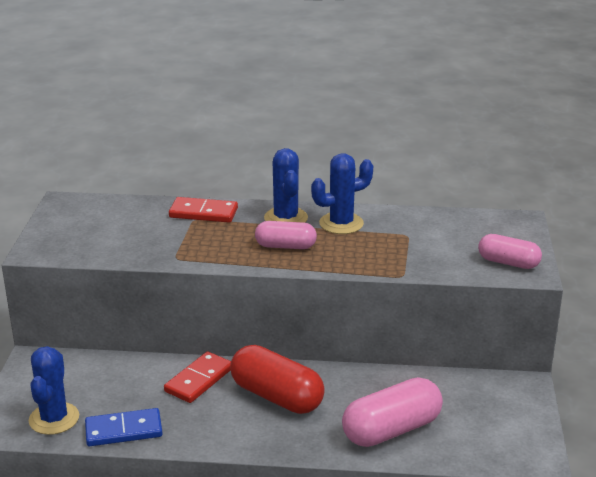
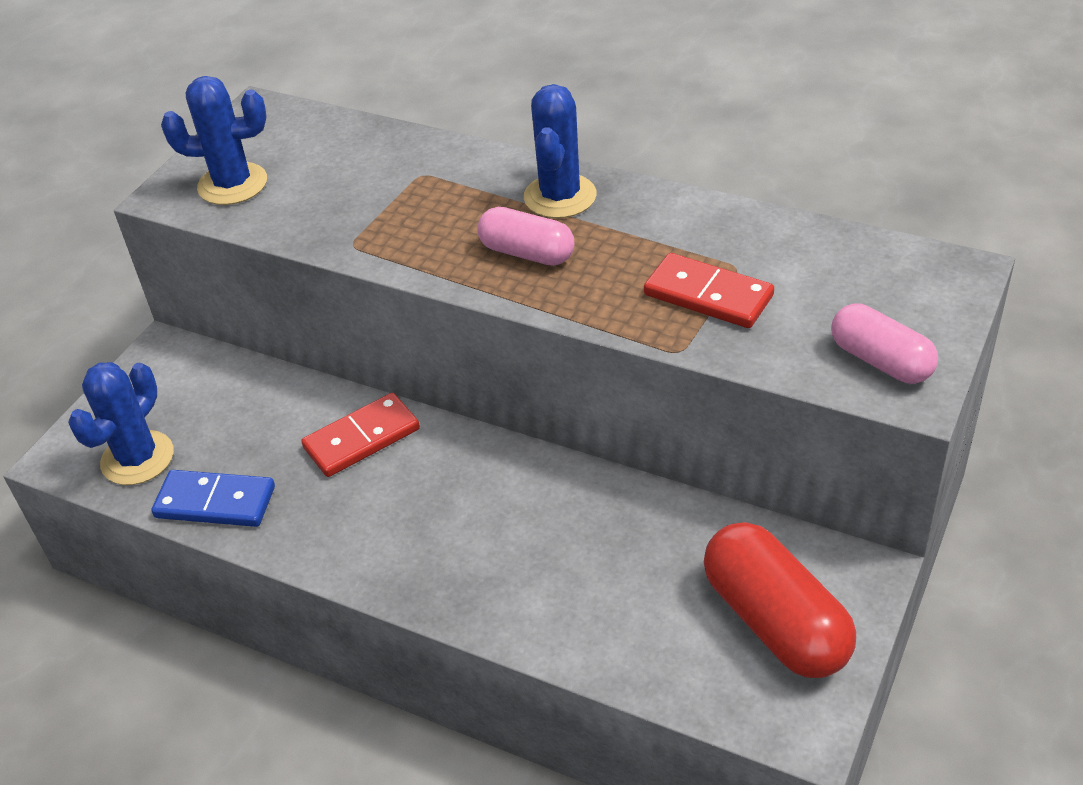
camera: 25 degrees right, 15 degrees up
(203, 213) = (441, 165): red domino -> red domino (708, 295)
(276, 396) = (456, 496): red capsule -> red capsule (775, 621)
(341, 223) = (641, 223): blue cactus -> blue cactus (232, 184)
(391, 430) = (595, 604): pink capsule -> none

